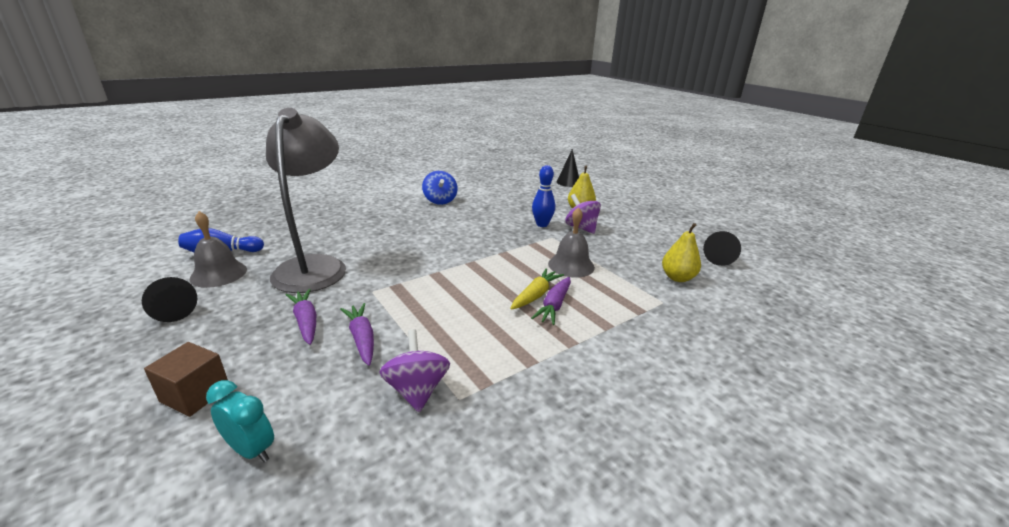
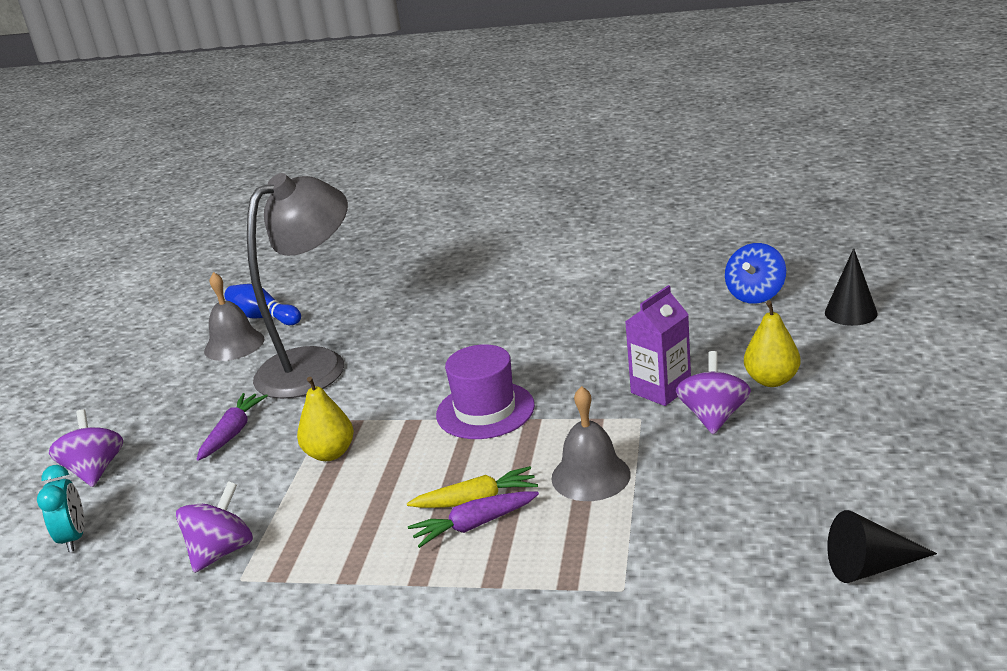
camera: 50 degrees right, 0 degrees up
(173, 309) = (164, 375): black cone -> none
(195, 394) = (95, 470): brown cube -> purple spinning top
(362, 338) = (249, 474): purple carrot -> none
(440, 201) = (578, 300): blue spinning top -> blue spinning top (755, 295)
(470, 256) = (485, 410): none -> purple hat
(542, 224) = (661, 389): blue bowling pin -> purple carton
(677, 278) = (717, 565): yellow pear -> yellow pear (330, 453)

